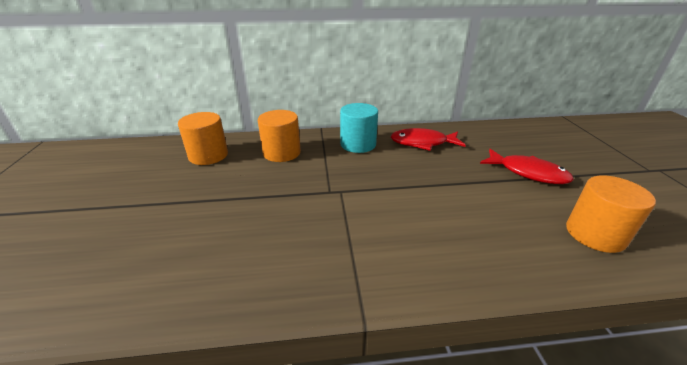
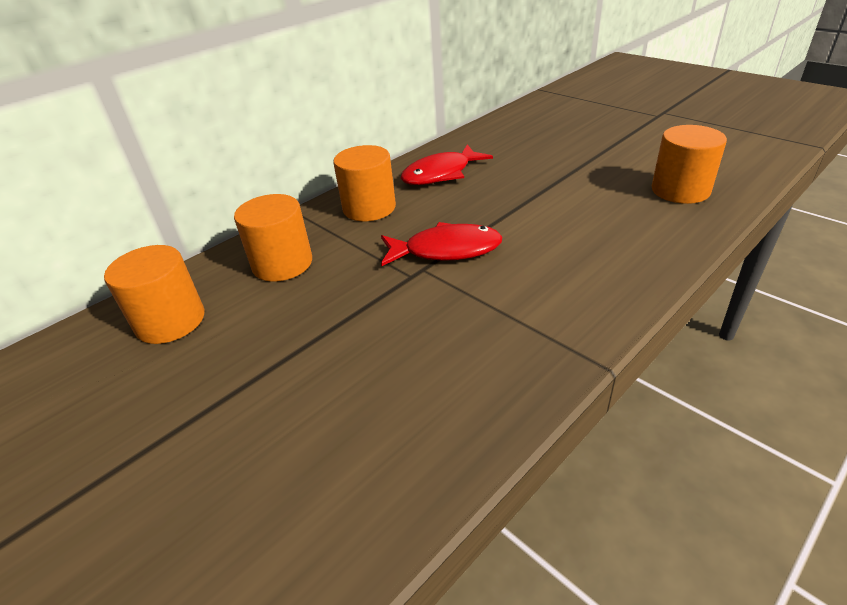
camera: 35 degrees left, 5 degrees up
(358, 144) = (369, 208): turquoise cylinder -> orange cylinder
(528, 173) = (574, 160): red fish -> red fish (446, 250)

